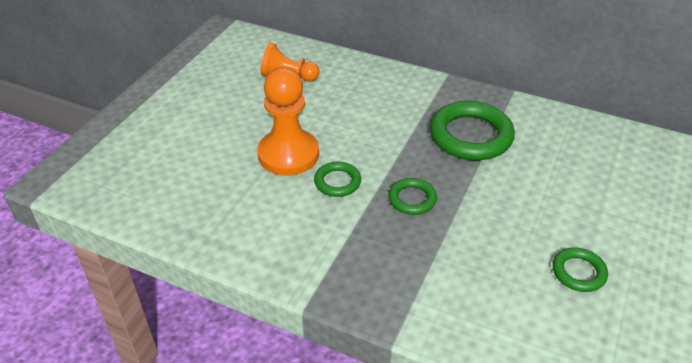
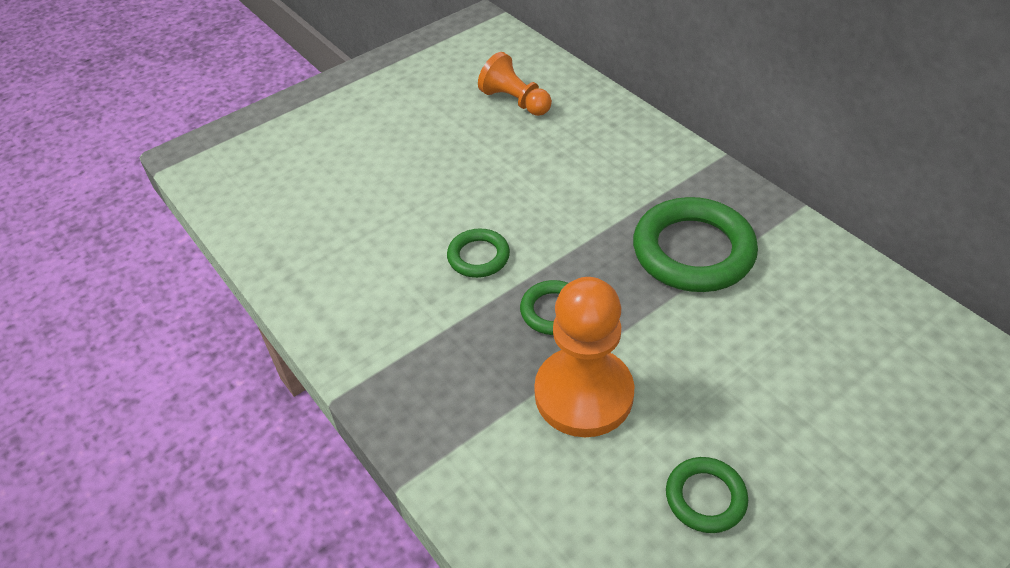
camera: 30 degrees right, 5 degrees up
(288, 154) = (446, 202): orange pawn -> orange pawn (583, 394)

